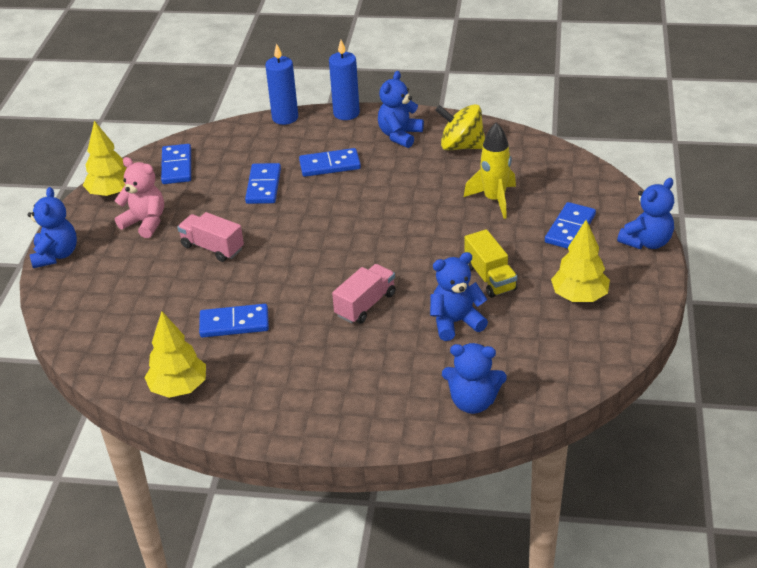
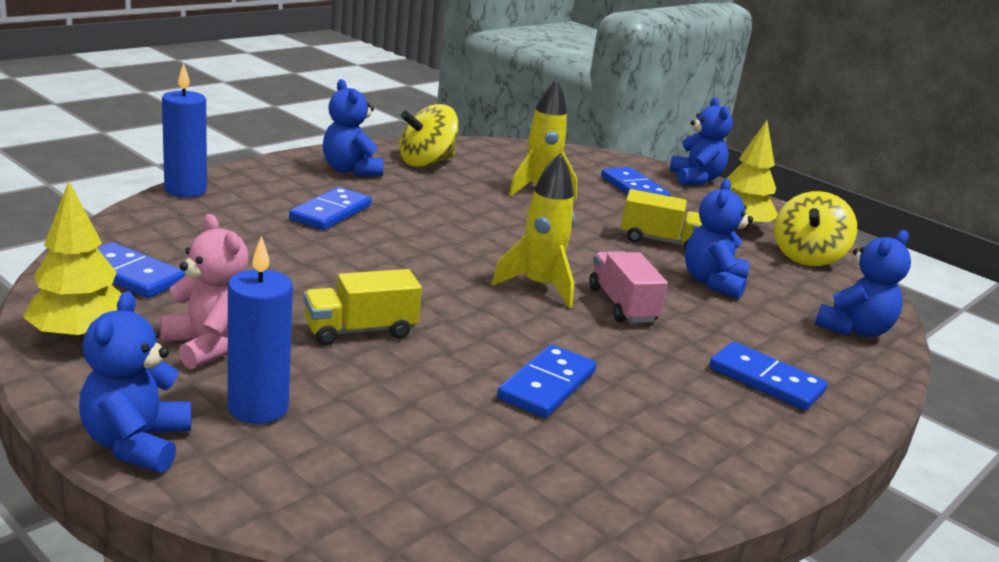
camera: 60 degrees left, 15 degrees down
(56, 255) = (136, 444): blue teddy bear -> blue teddy bear turned 120 degrees counterclockwise
(145, 223) = (209, 346): pink teddy bear -> pink teddy bear turned 75 degrees clockwise
(179, 388) = (637, 482): yellow tree -> none
(212, 248) = (360, 331): pink truck -> yellow truck
(263, 186) = (294, 254): blue domino -> blue domino (765, 380)
(344, 269) = (539, 287): none -> yellow rocket
(346, 113) = (253, 168): blue candle -> blue candle (258, 408)
(574, 343) = (807, 257): none -> yellow spinning top

